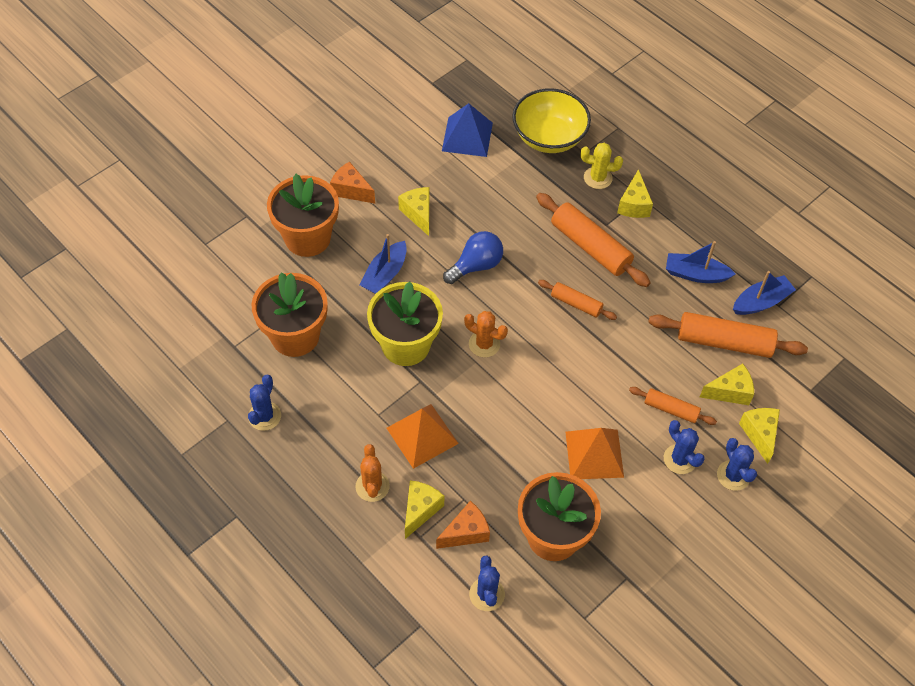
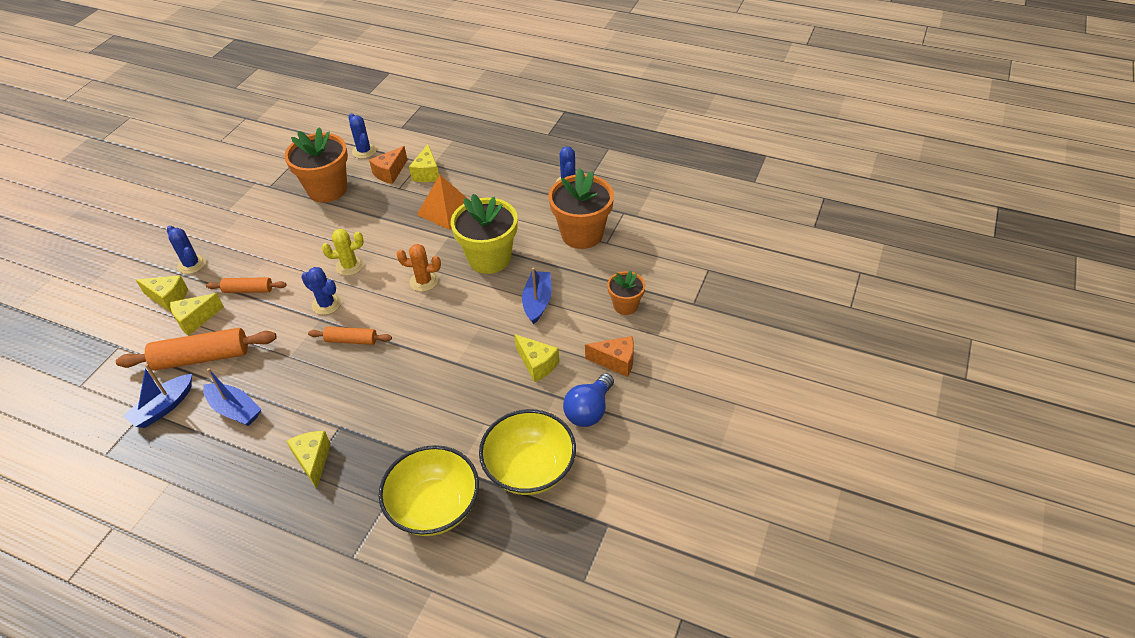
camera: 160 degrees right, 10 degrees down
(307, 238) = (625, 305): orange flower pot -> orange flower pot, size x0.55
(372, 486) = (467, 174): orange cactus -> none
(467, 136) = (530, 468): blue pyramid -> yellow bowl
(476, 266) = (458, 339): blue light bulb -> blue light bulb (589, 410)
(590, 247) = (351, 397): orange rolling pin -> none
(594, 454) = (308, 241): orange pyramid -> none
(597, 178) = (362, 477): yellow cactus -> yellow cactus (349, 266)
(680, 459) = (237, 260): blue cactus -> blue cactus (326, 304)
(695, 274) = (235, 410): blue boat -> blue boat turned 45 degrees clockwise
(760, 434) = (168, 298): yellow cheese -> yellow cheese turned 45 degrees counterclockwise

